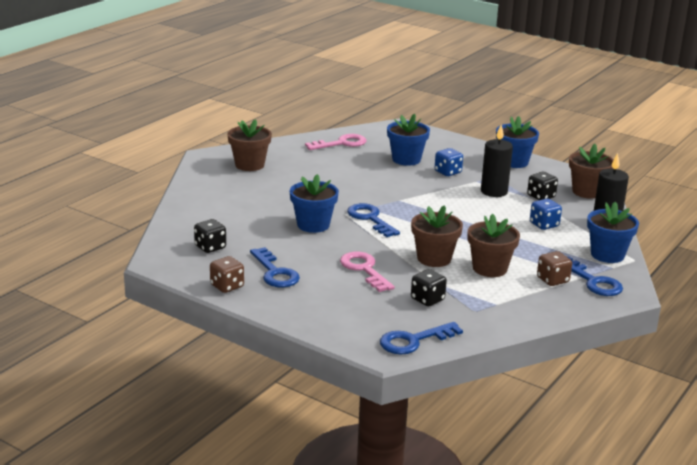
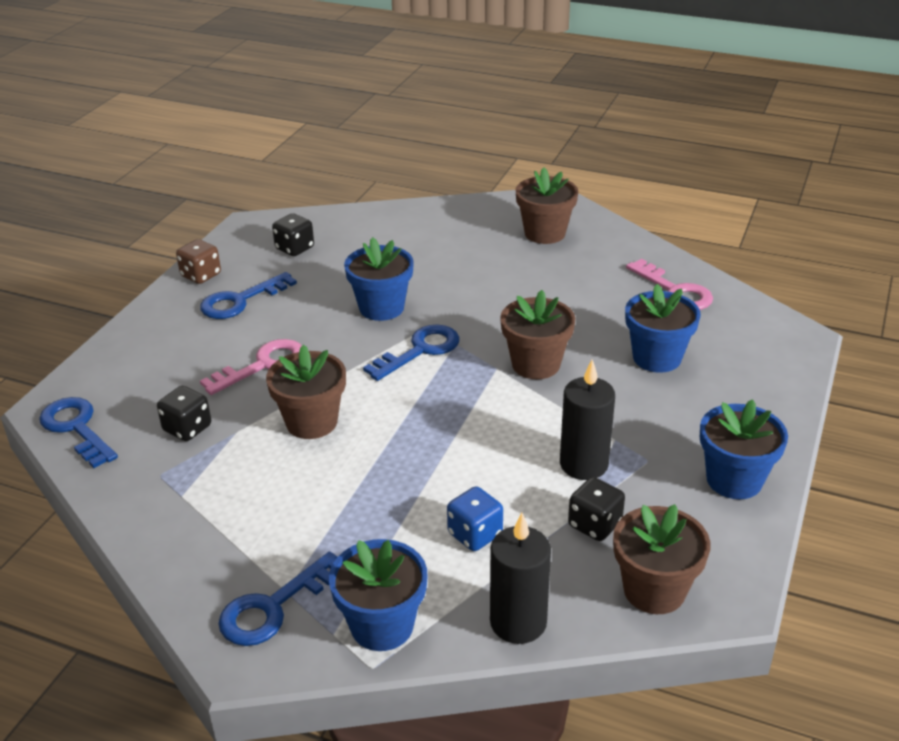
camera: 80 degrees right, 10 degrees up
(447, 172) = (633, 405): blue dice -> none
(489, 268) = (293, 481): brown flower pot -> brown flower pot (536, 364)
(552, 280) = (269, 555): brown dice -> none

